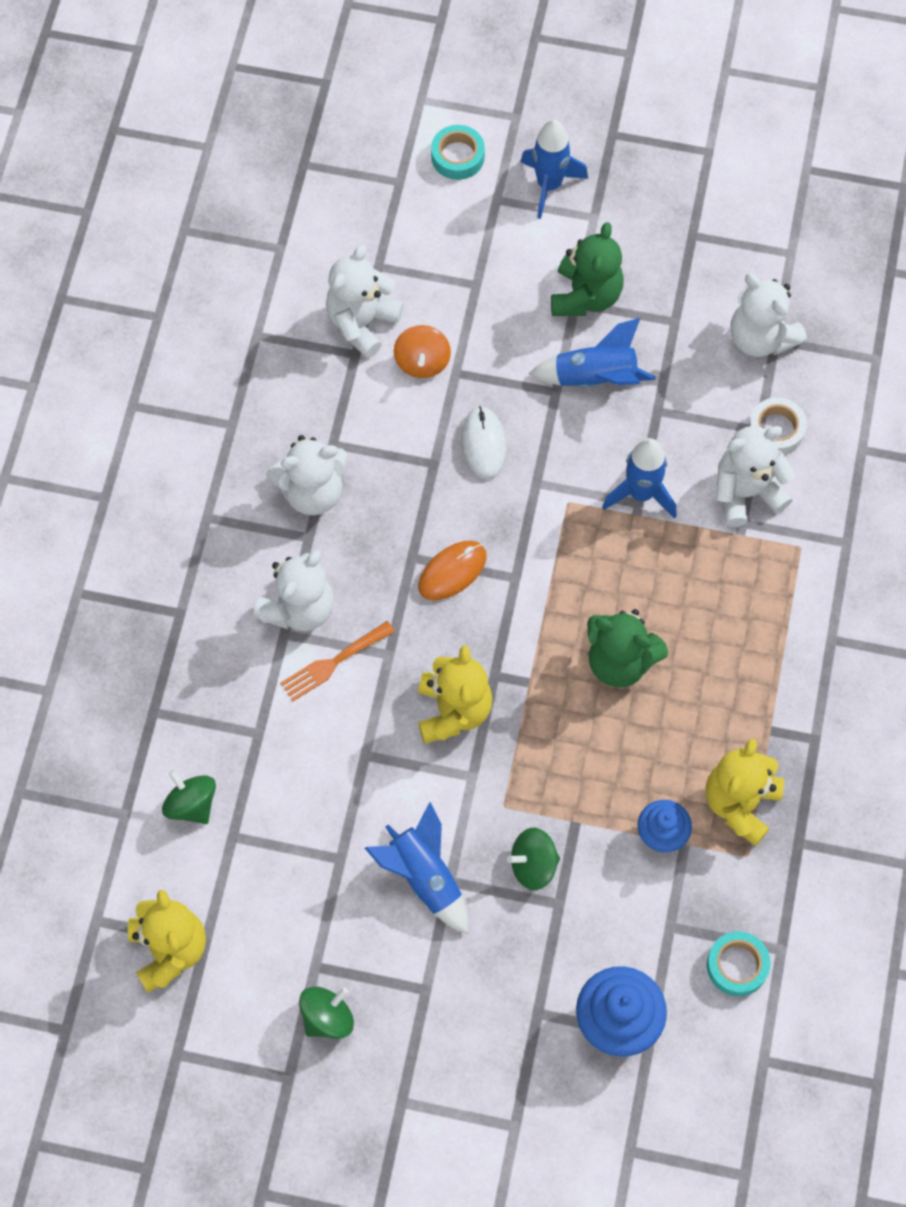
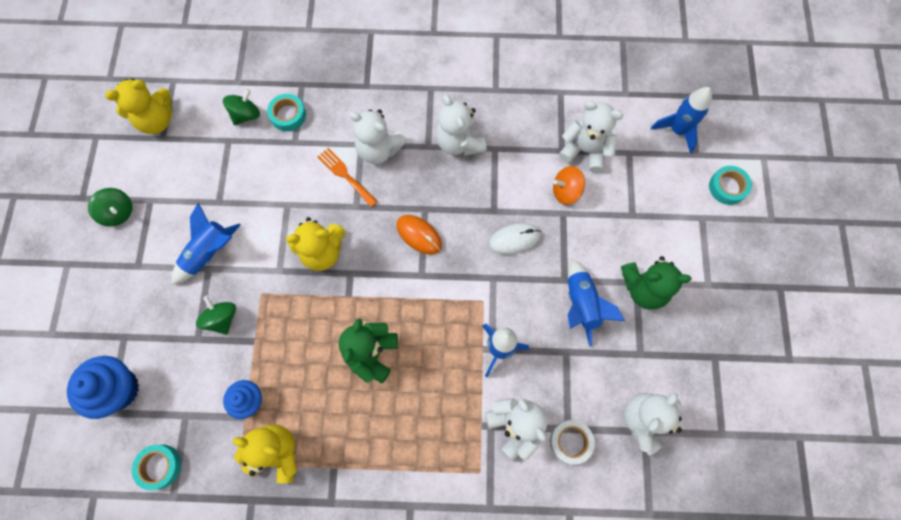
camera: 80 degrees right, 5 degrees up
(207, 738) = (288, 115): none -> turquoise tape
(549, 185) = (724, 250): blue rocket -> blue rocket (677, 131)

